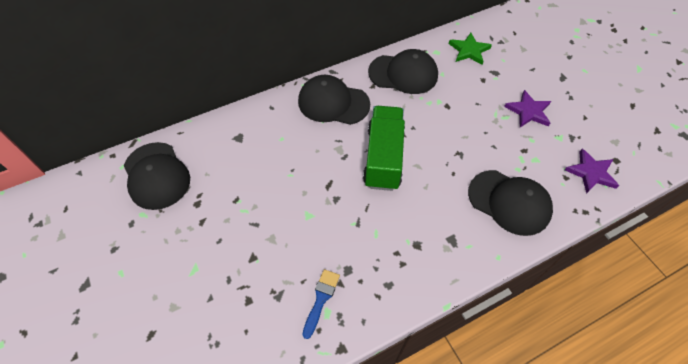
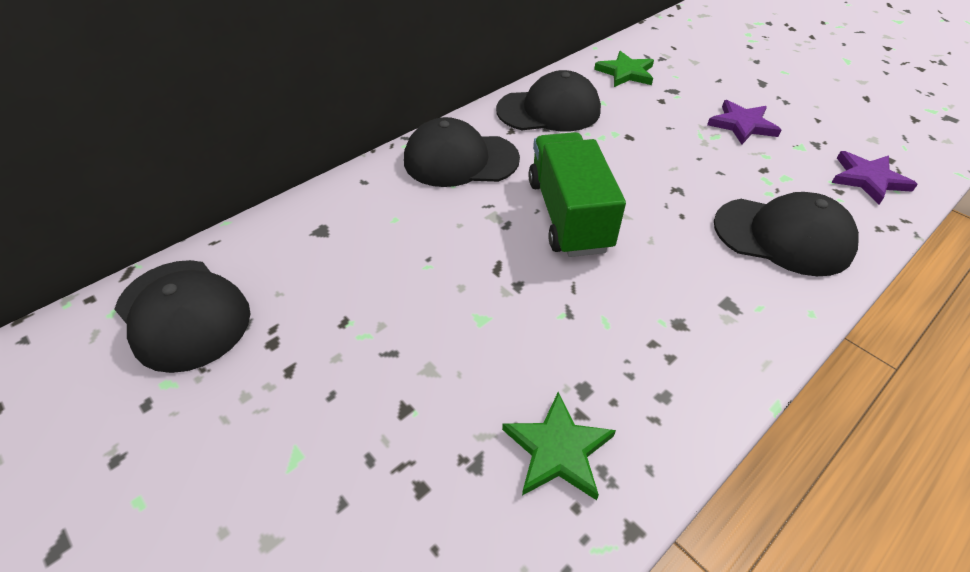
camera: 15 degrees left, 10 degrees down
(321, 299) = (558, 449): blue brush -> green star

